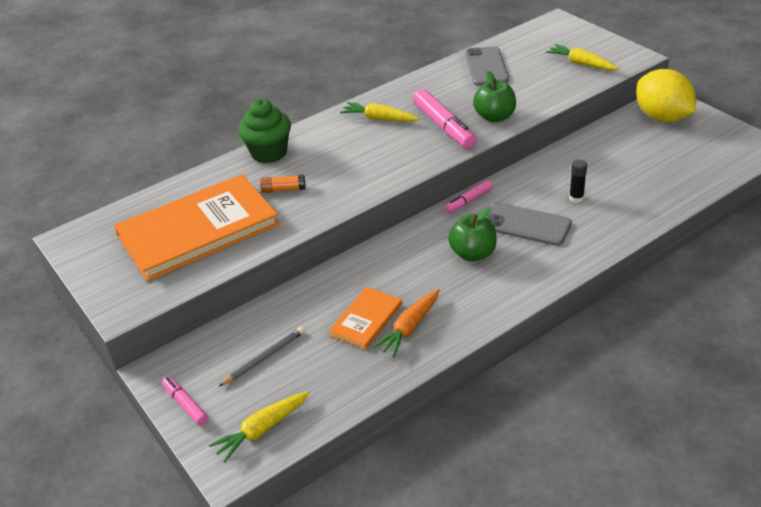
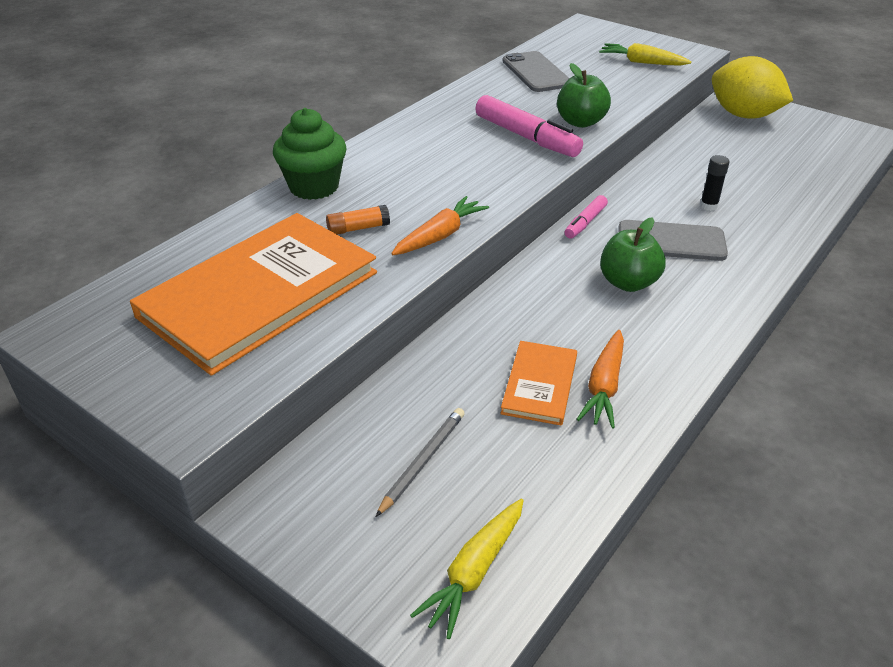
camera: 20 degrees left, 0 degrees up
(185, 404) = (333, 555): pink marker -> none
(336, 202) = (440, 236): none -> orange carrot
(379, 119) = (440, 136): yellow carrot -> none

